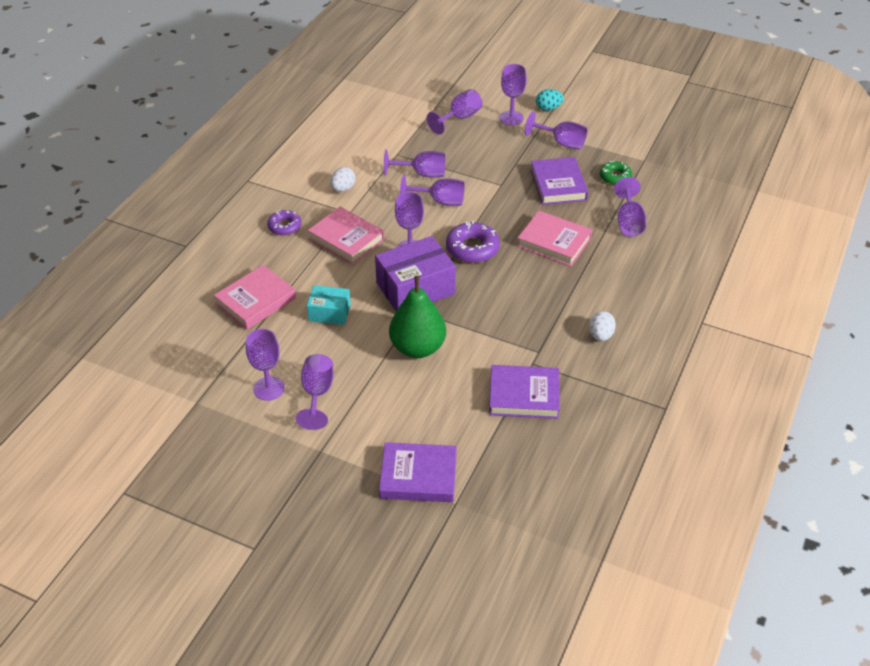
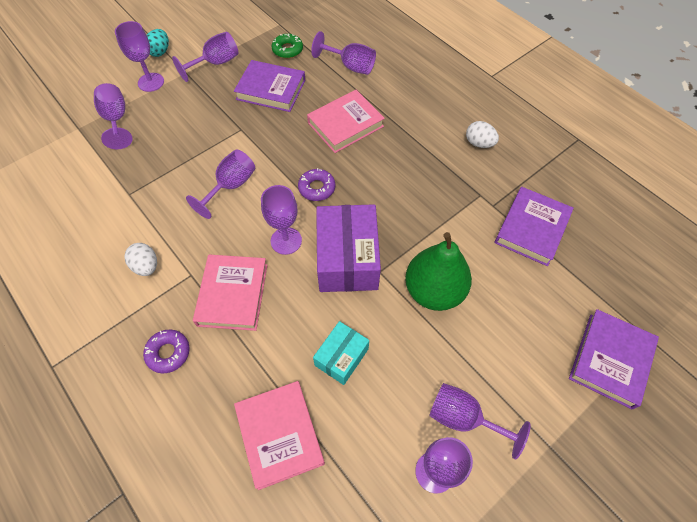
camera: 65 degrees left, 15 degrees up
(346, 239) = (233, 294): pink book -> pink book turned 60 degrees counterclockwise
(422, 174) = (178, 184): purple goblet -> none
(472, 248) = (317, 188): purple donut -> purple donut, size x0.64

